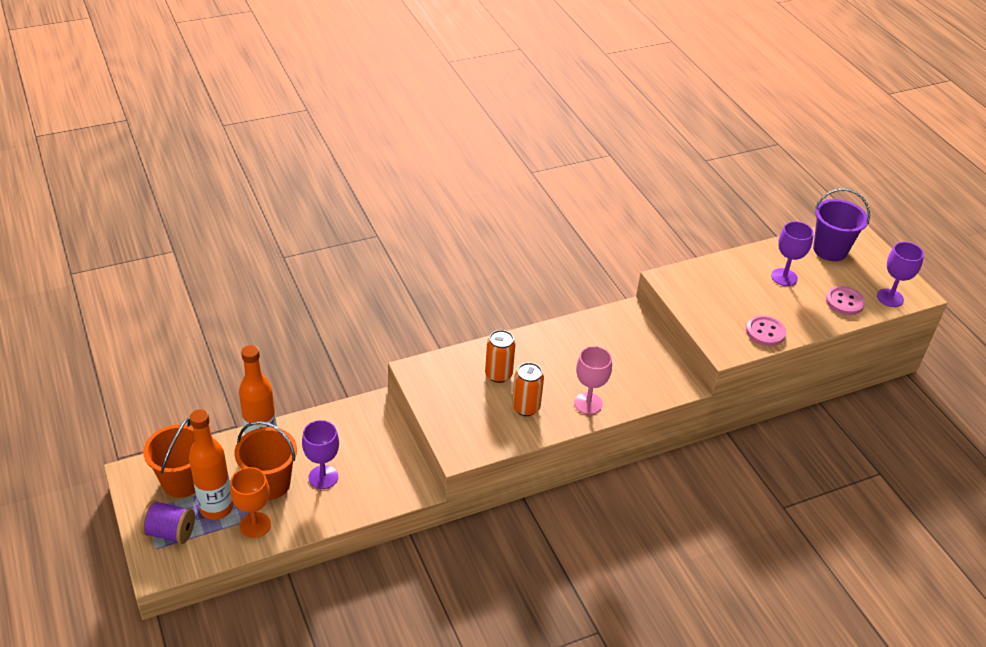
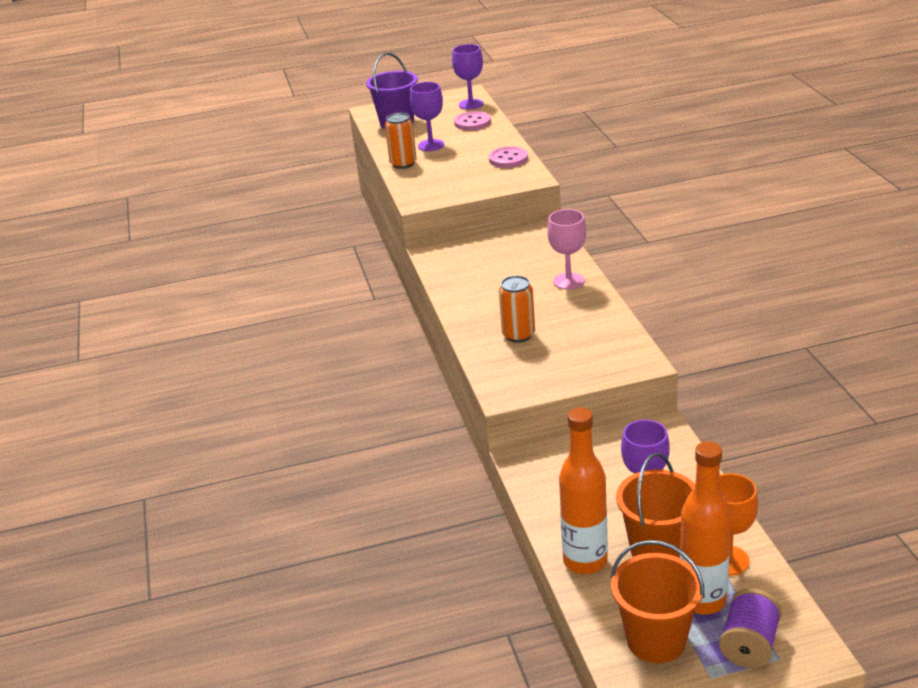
camera: 75 degrees left, 10 degrees down
(525, 407) = (572, 318): orange can -> orange can (403, 164)

